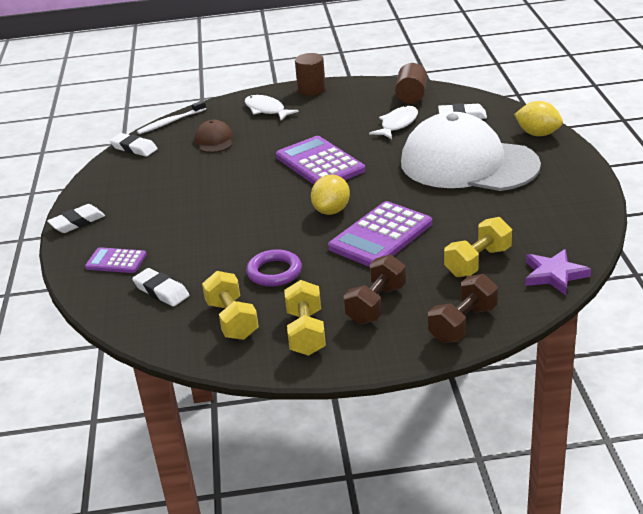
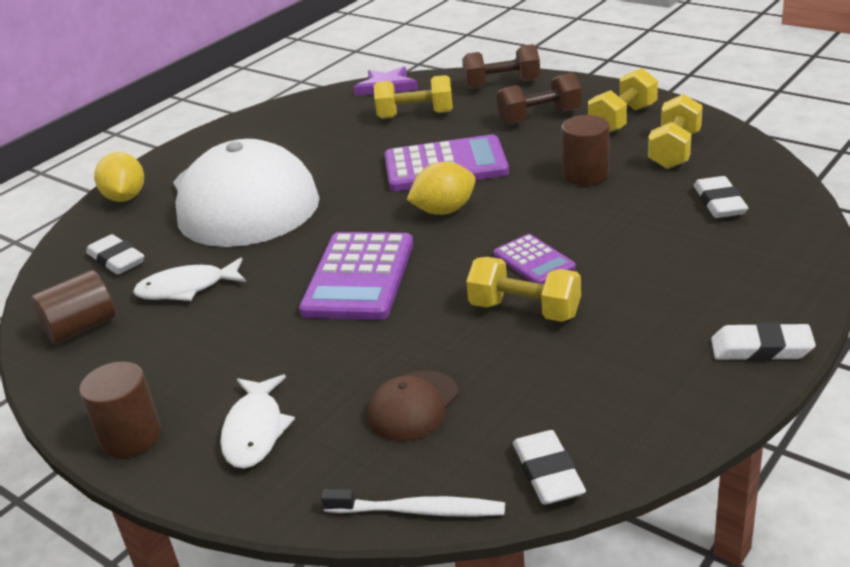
camera: 135 degrees left, 0 degrees up
(116, 261) = (746, 260): purple calculator -> purple calculator (534, 261)
(212, 188) = (525, 310): none -> yellow dumbbell
(274, 272) = (586, 174): purple ring -> brown cylinder

